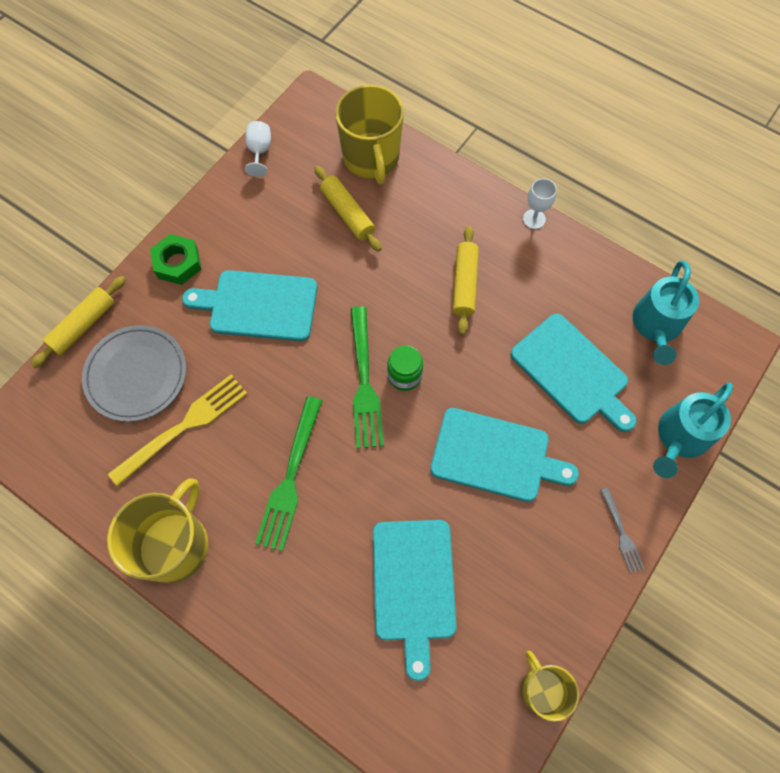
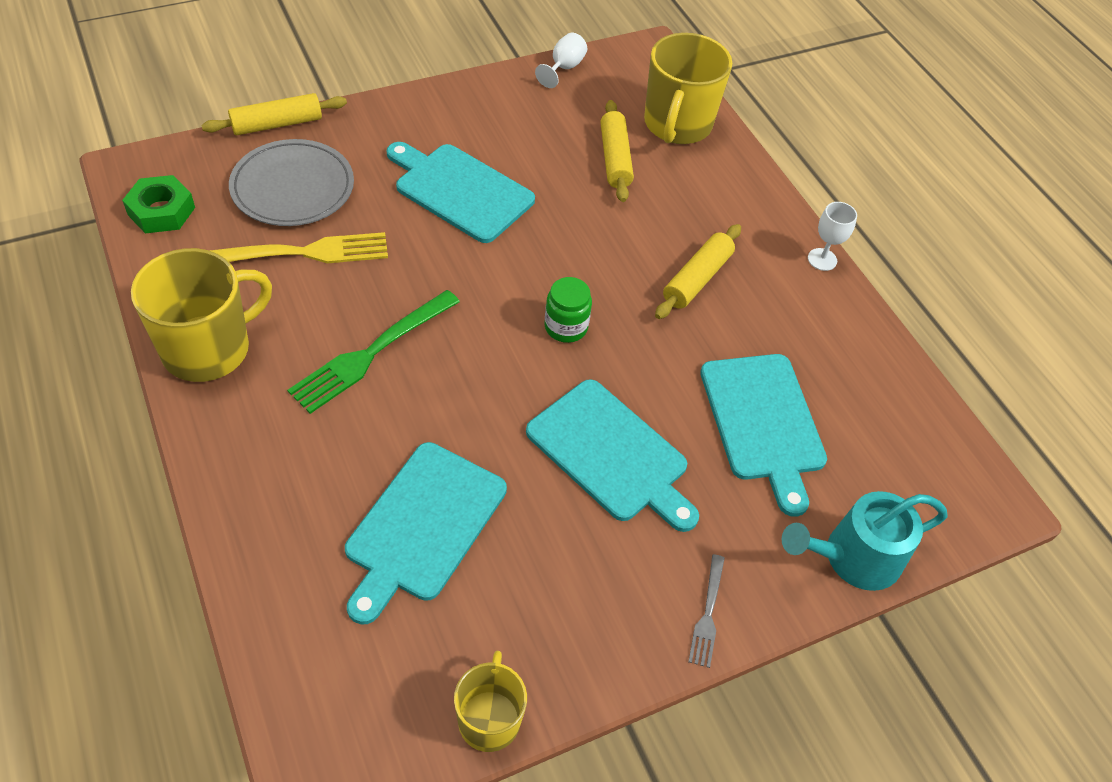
camera: 25 degrees right, 15 degrees down
(178, 263) = (408, 118): green nut -> green nut (161, 211)
(364, 382) = (518, 310): green fork -> none
(656, 326) = (901, 431): turquoise watering can -> none

